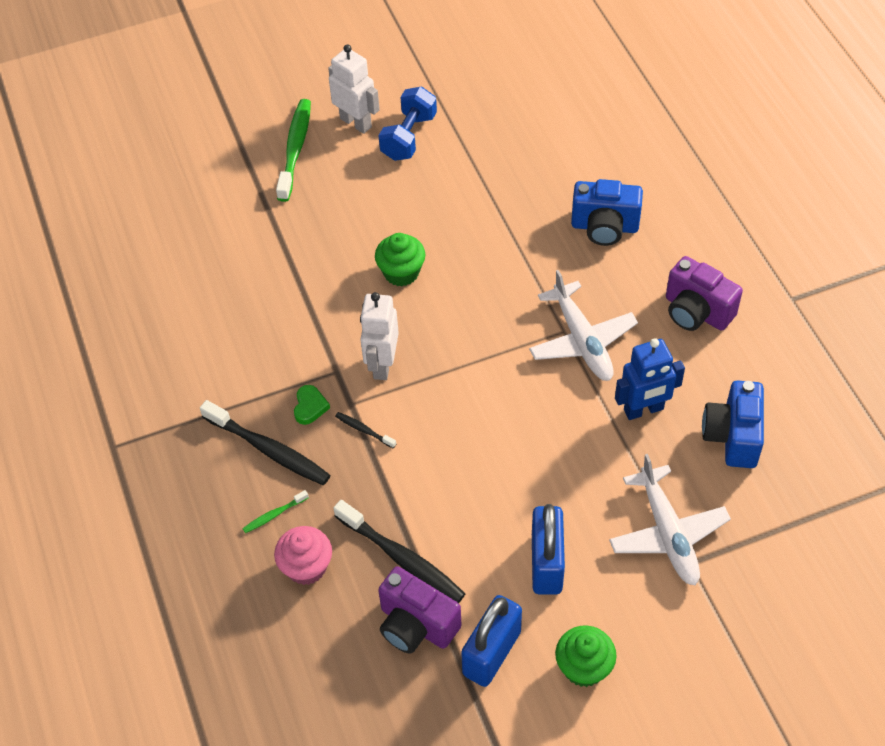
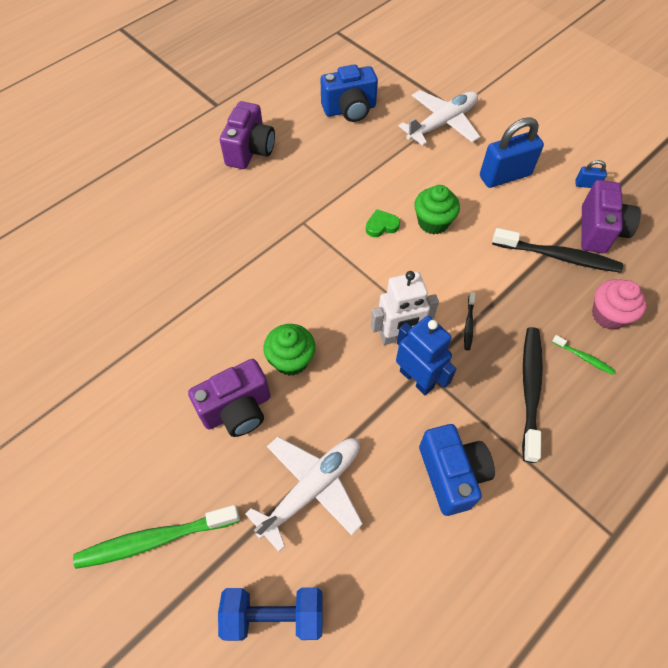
camera: 115 degrees left, 5 degrees up
(310, 407) = (470, 375): green heart -> green heart (381, 226)
(356, 122) = (97, 487): white robot -> none
(373, 222) = (237, 409): none -> purple camera
(402, 559) = (558, 256): black toothbrush -> black toothbrush turned 90 degrees clockwise
(409, 137) = (108, 422): blue dumbbell -> blue dumbbell (274, 615)
(492, 653) = (586, 184): blue padlock -> blue padlock, size x0.46
(582, 340) = (307, 208): white plane -> white plane (311, 489)
(584, 667) = (560, 138): green cupcake -> green cupcake (433, 222)
(604, 227) = (183, 226): blue camera -> blue camera (452, 474)
(644, 410) = (353, 158): blue robot -> blue robot (417, 379)

